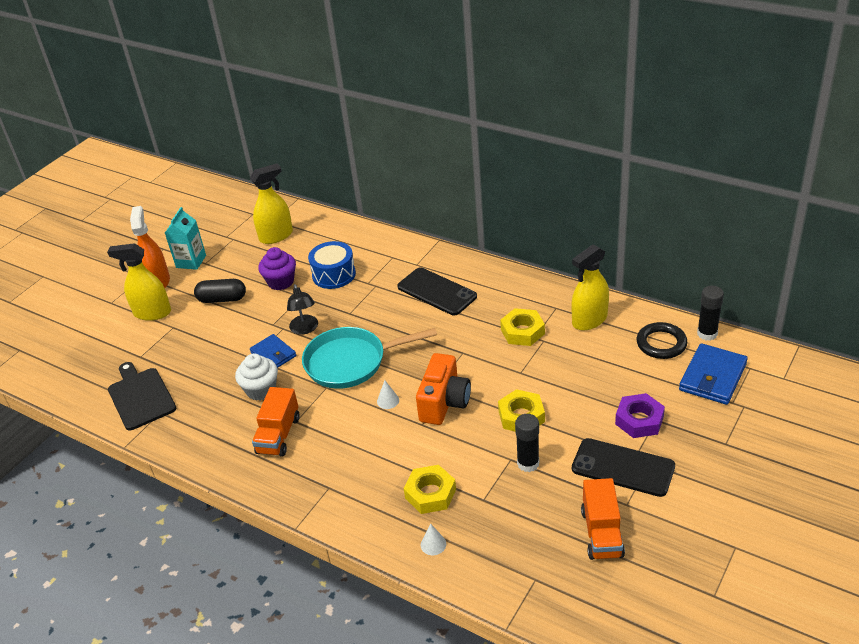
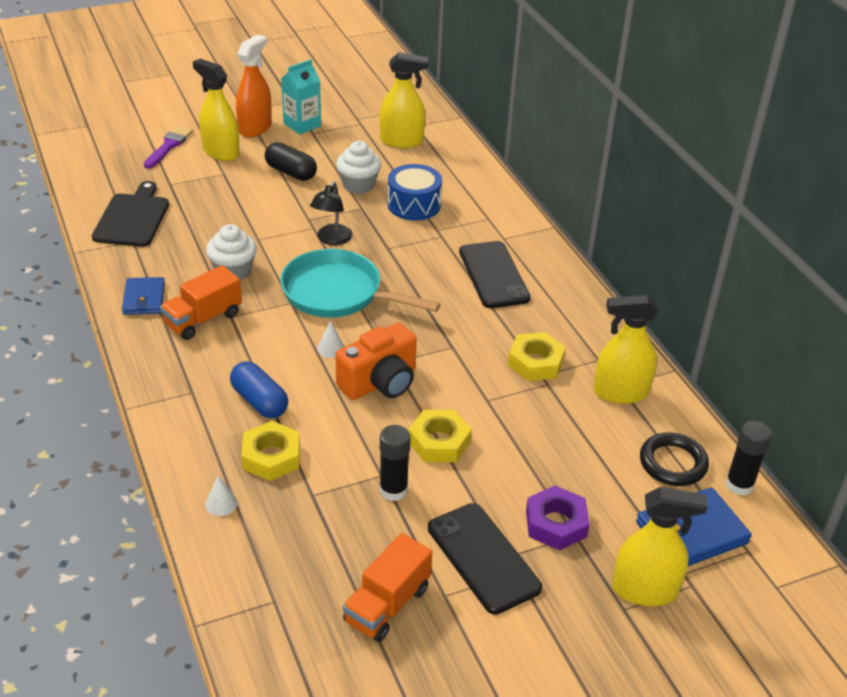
camera: 30 degrees right, 0 degrees up
(106, 330) = (169, 146): none -> purple brush
(273, 354) = (279, 246): blue wallet -> blue wallet (144, 299)
(281, 282) = (358, 185): purple cupcake -> white cupcake
(381, 464) = (259, 401): none -> blue capsule
(724, 425) = (645, 590): none -> yellow spray bottle

